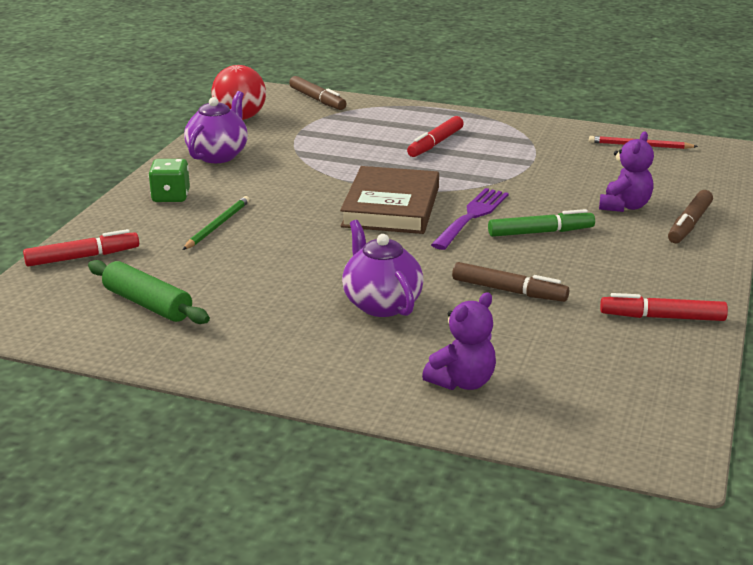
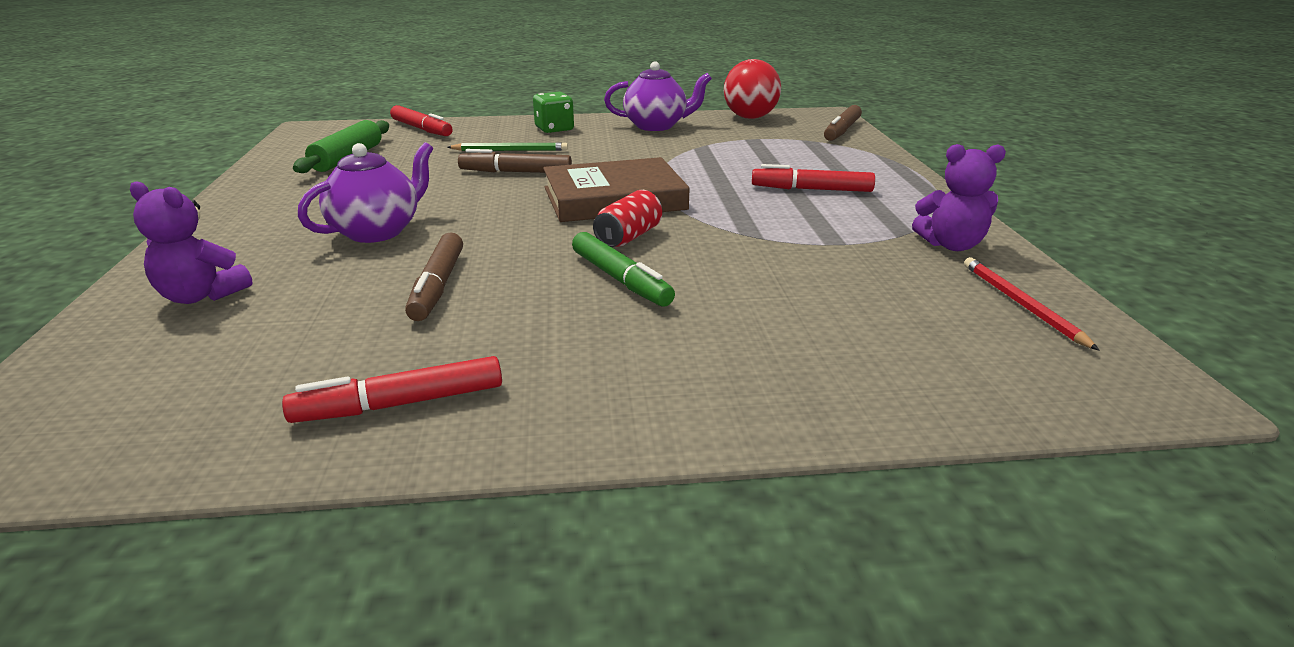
camera: 65 degrees right, 0 degrees up
(472, 216) = (629, 237): purple fork -> red can
(624, 206) = (769, 323): purple teddy bear -> purple teddy bear (951, 245)
(662, 317) = (400, 404): red marker -> red marker turned 90 degrees counterclockwise
(689, 224) = (762, 387): brown marker -> brown marker (516, 172)

